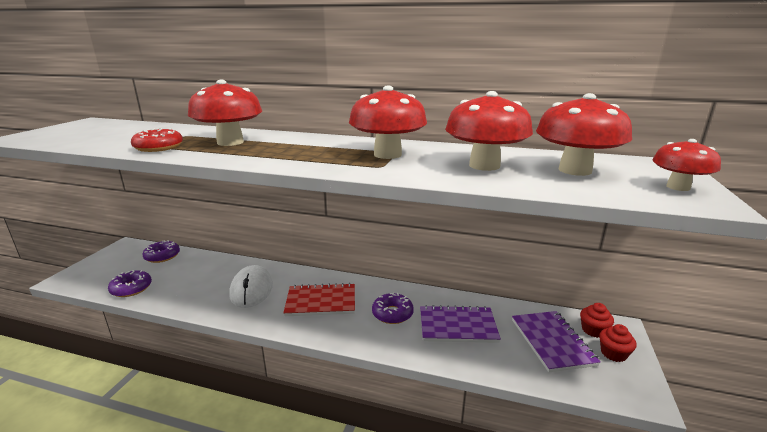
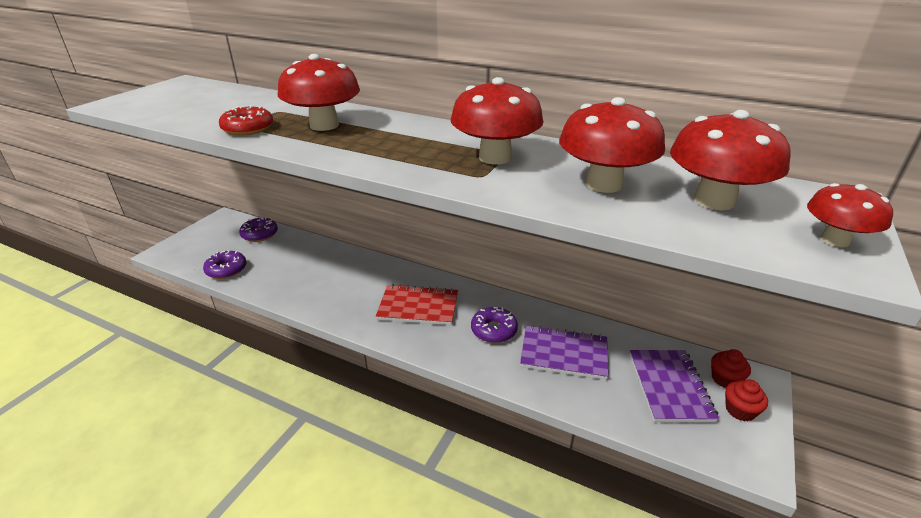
camera: 10 degrees right, 10 degrees up
(251, 290) = (347, 284): white mouse -> none

